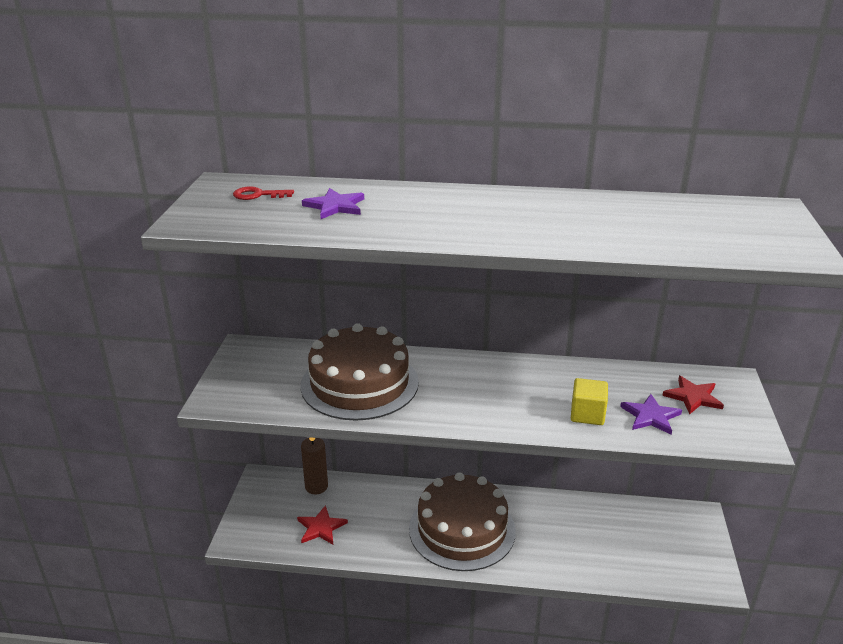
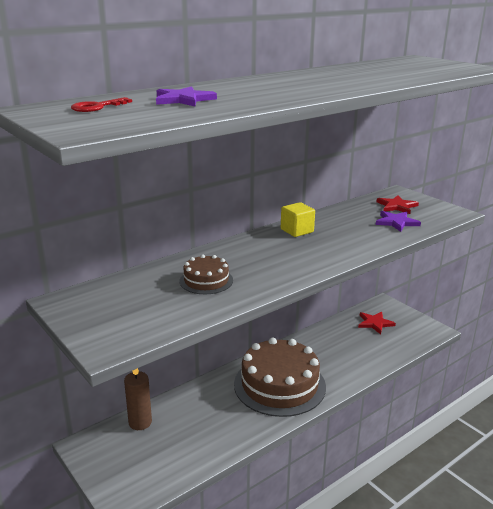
camera: 45 degrees left, 5 degrees down
(321, 527) = (183, 446): red star -> red star (375, 323)
(359, 383) = (206, 280): brown cake -> brown cake, size x0.48
(587, 414) = (368, 235): yellow cube -> yellow cube (297, 231)

